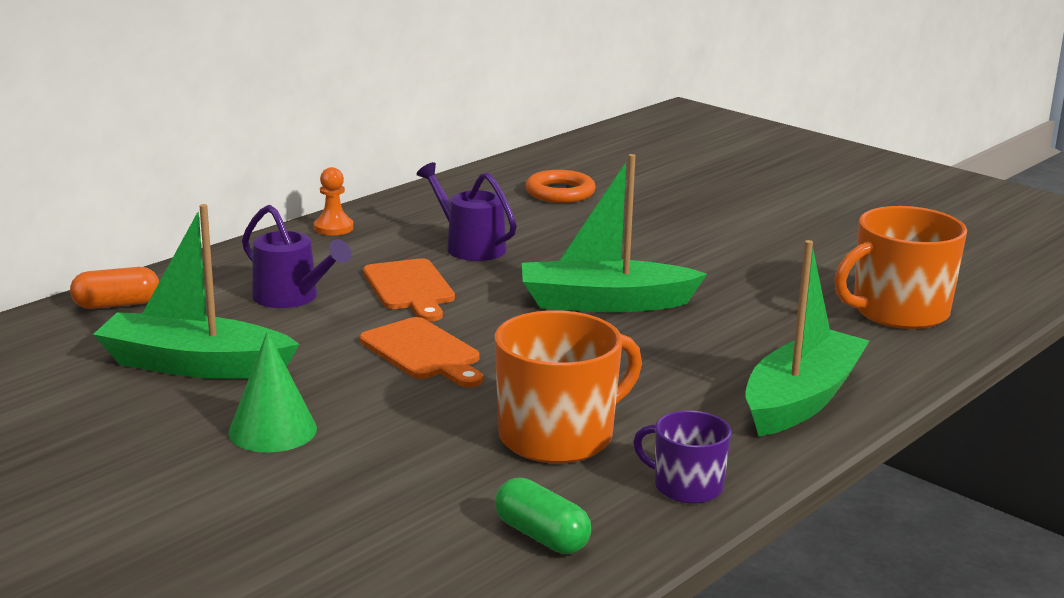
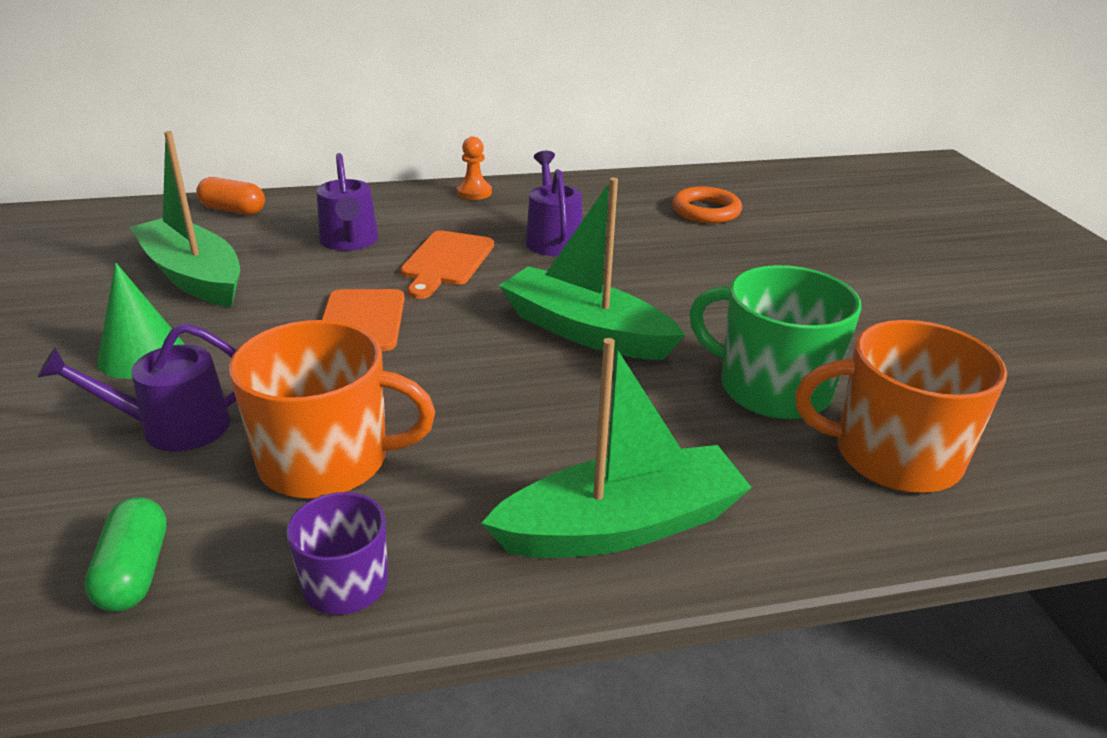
camera: 35 degrees right, 10 degrees up
(402, 460) = (173, 427): none -> purple watering can
(780, 298) = (771, 388): none -> green mug

